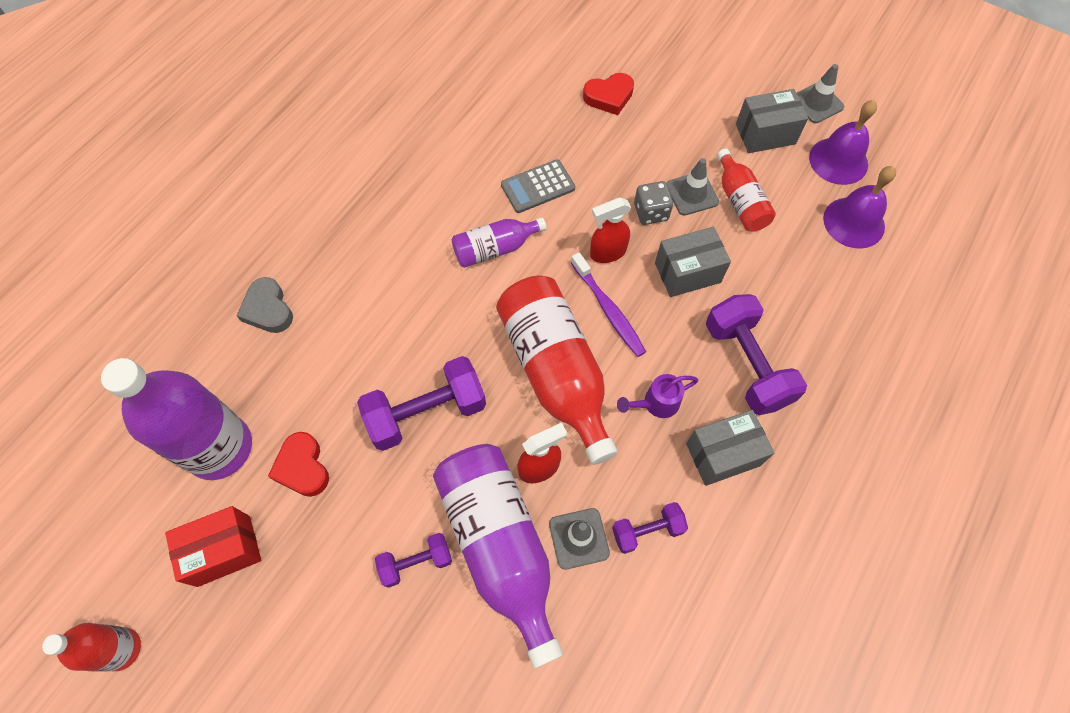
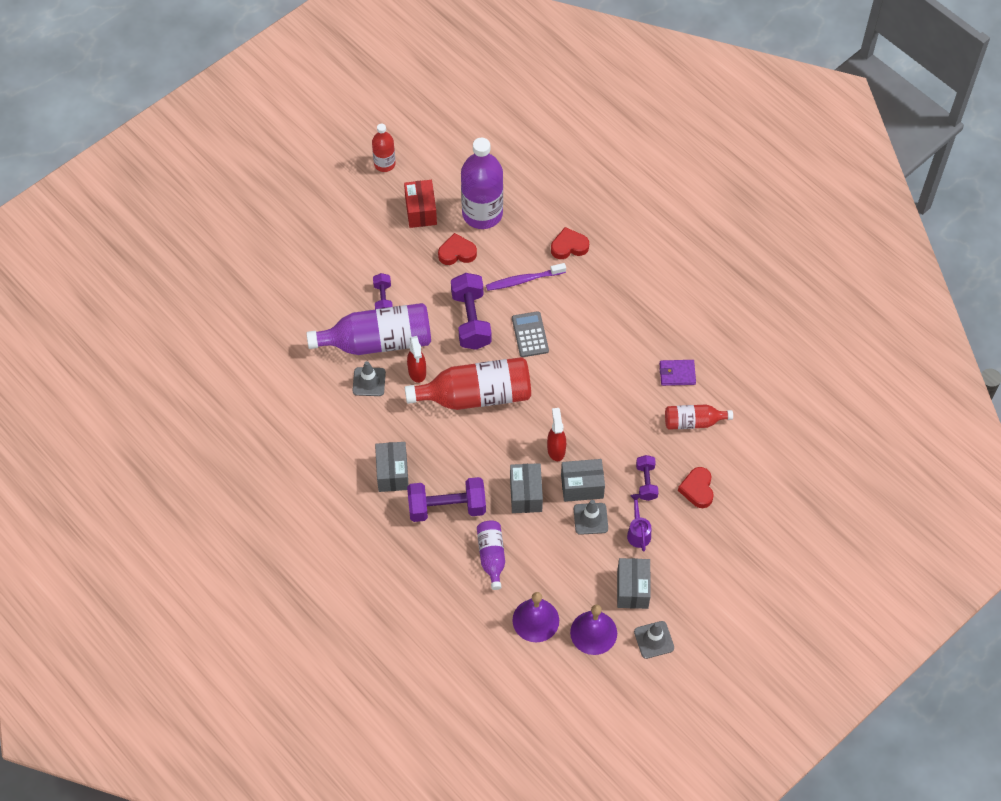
camera: 105 degrees right, 5 degrees down
(268, 309) = (569, 246): grey heart -> red heart
(453, 144) = (677, 374): none -> purple wallet
(495, 249) = (578, 381): purple bottle -> purple bottle (491, 556)
(538, 187) = (624, 420): grey calculator -> grey calculator (530, 334)
(608, 310) = (511, 438): purple toothbrush -> purple toothbrush (523, 280)
(647, 531) = (361, 418): purple dumbbell -> purple dumbbell (646, 482)
(651, 212) = (582, 486): grey dice -> grey box
(656, 403) = (437, 446): purple watering can -> purple watering can (638, 532)
(740, 201) = (575, 549): red bottle -> red bottle (693, 422)

